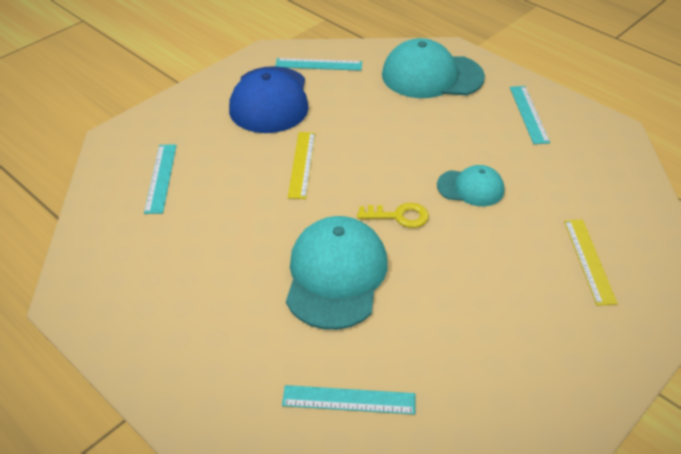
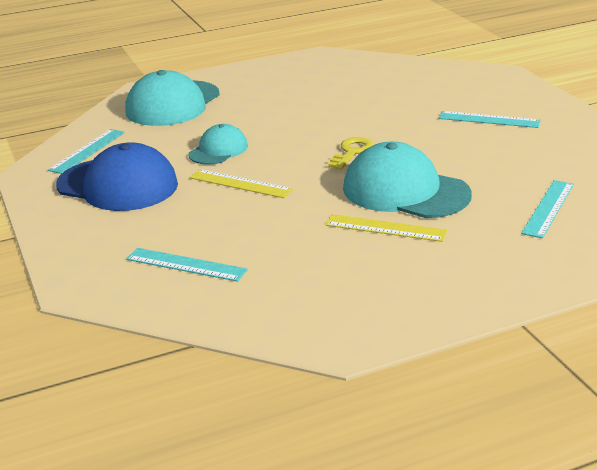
camera: 65 degrees left, 15 degrees down
(470, 188) = (341, 118): turquoise cap -> turquoise cap (218, 150)
(529, 114) = (270, 78): turquoise ruler -> turquoise ruler (489, 119)
(589, 260) = (455, 95): yellow ruler -> yellow ruler (385, 228)

